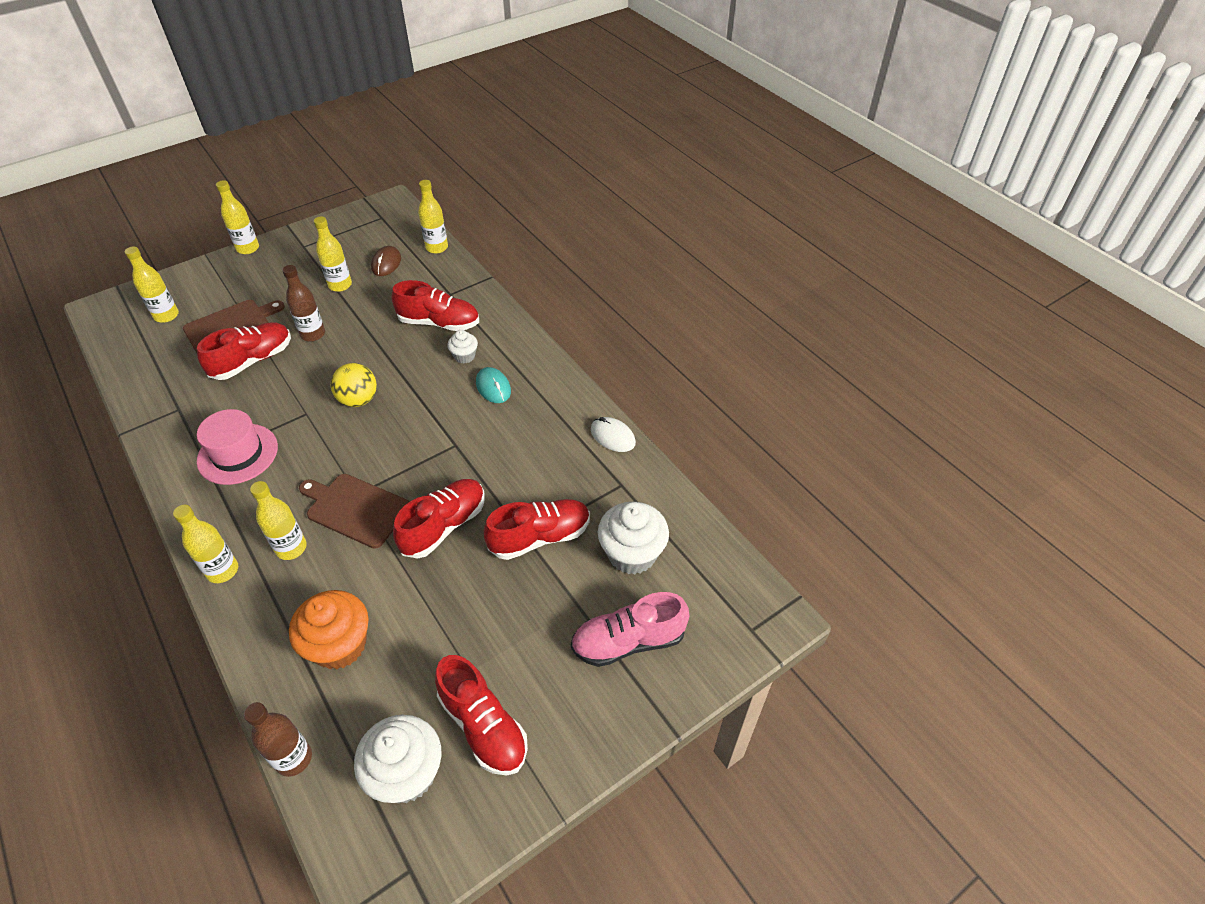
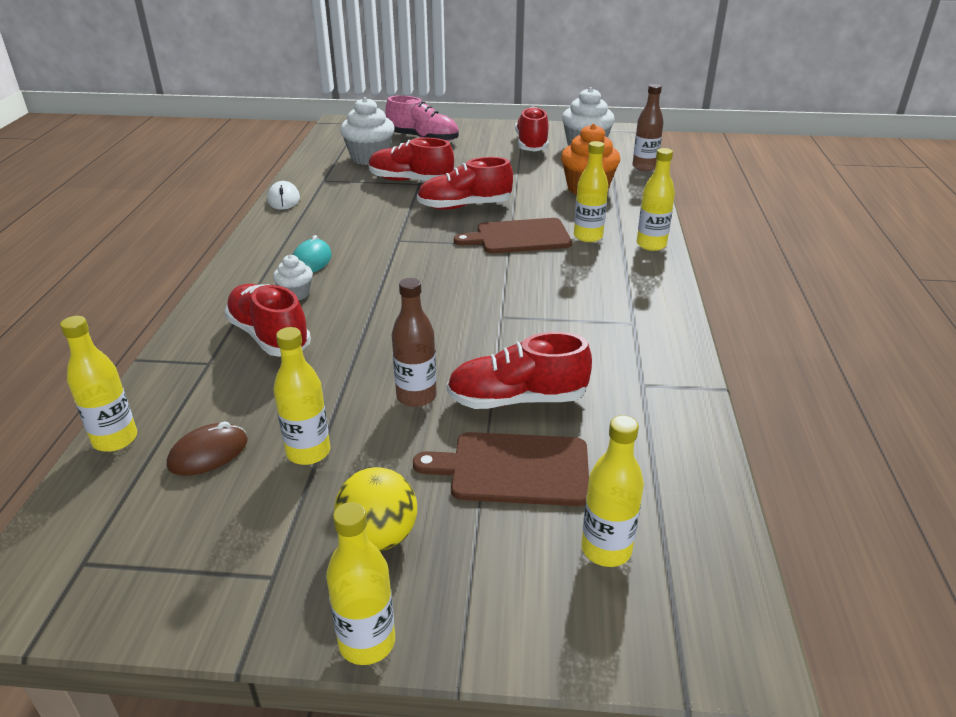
camera: 140 degrees left, 15 degrees down
(238, 454) = (595, 312): pink hat -> none
(355, 509) = (519, 237): brown cutting board -> brown cutting board turned 105 degrees clockwise
(358, 400) = (439, 304): yellow ball -> yellow ball (379, 536)

